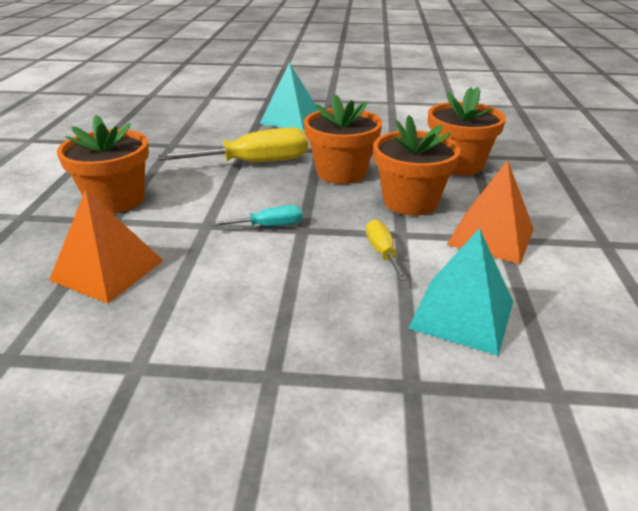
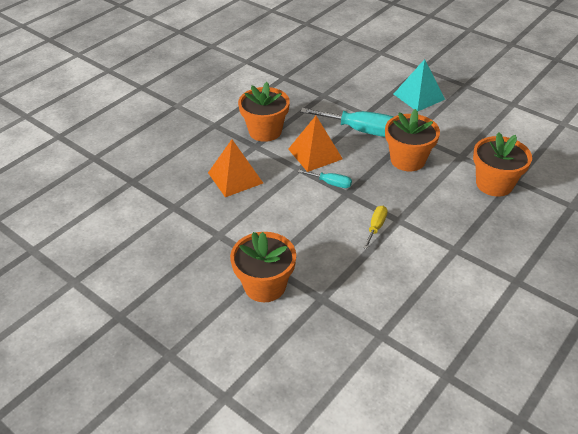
camera: 35 degrees right, 10 degrees up
(255, 163) = (361, 130): yellow screwdriver -> turquoise screwdriver
(410, 202) = (428, 200): orange flower pot -> orange flower pot (265, 285)
(462, 314) = (380, 279): turquoise pyramid -> none
(490, 236) = (450, 244): orange pyramid -> orange pyramid (315, 154)

